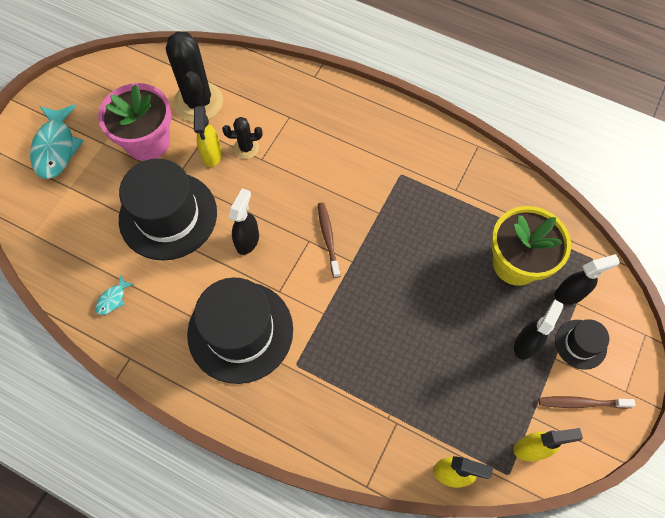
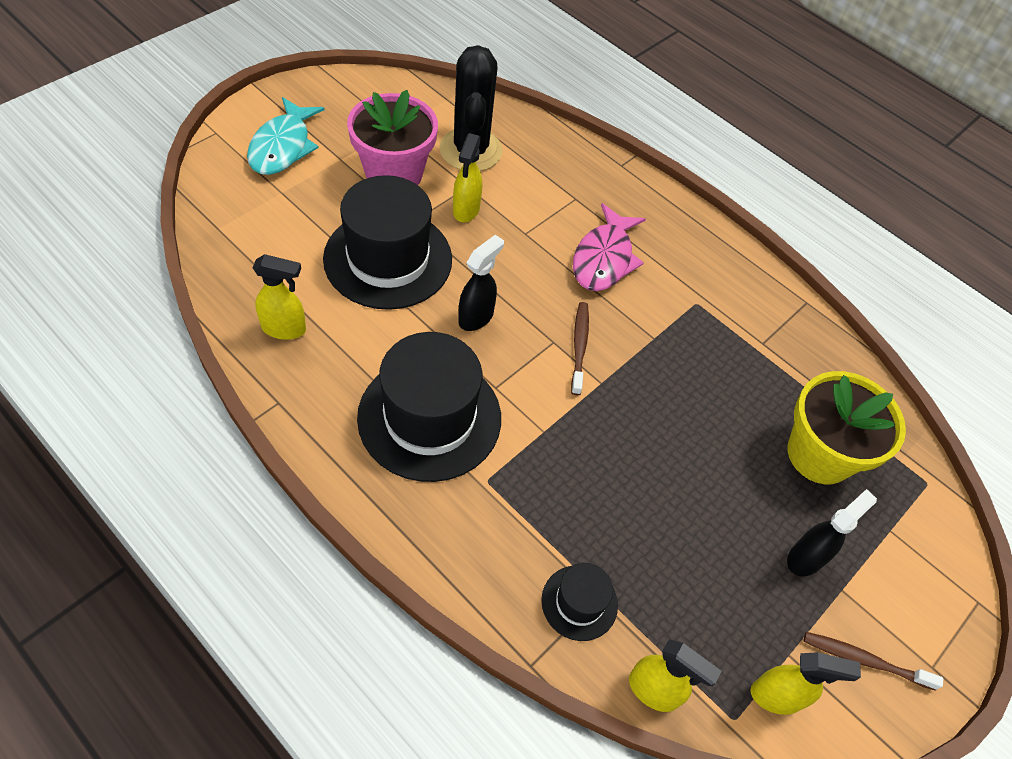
camera: 10 degrees right, 10 degrees down
(113, 299) = (284, 329): turquoise fish -> yellow spray bottle
(246, 148) = (511, 216): black cactus -> none
(324, 160) = (604, 258): none -> pink fish
(570, 293) = (884, 515): black spray bottle -> none
(580, 344) = (883, 583): black hat -> black hat (579, 602)

